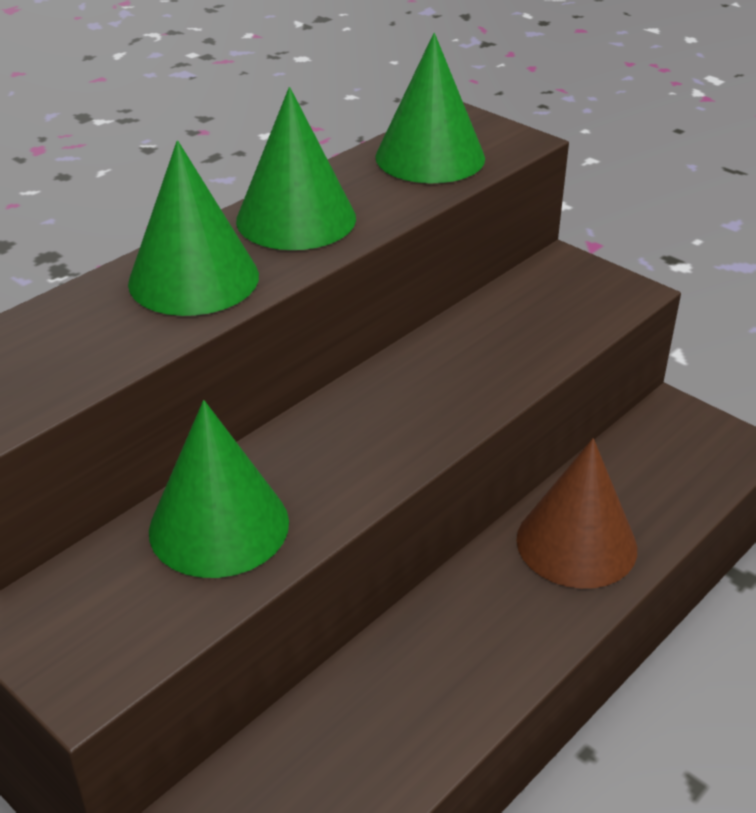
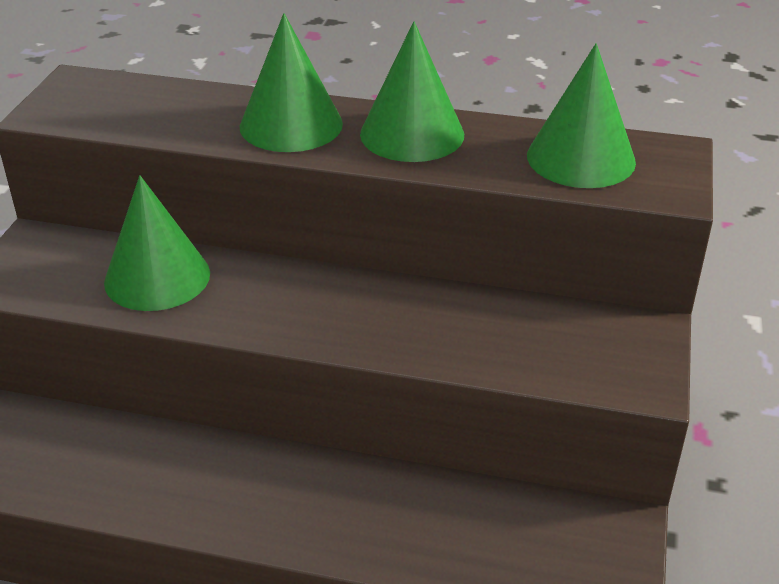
camera: 60 degrees right, 0 degrees up
(576, 543) = (380, 513): brown cone -> none

